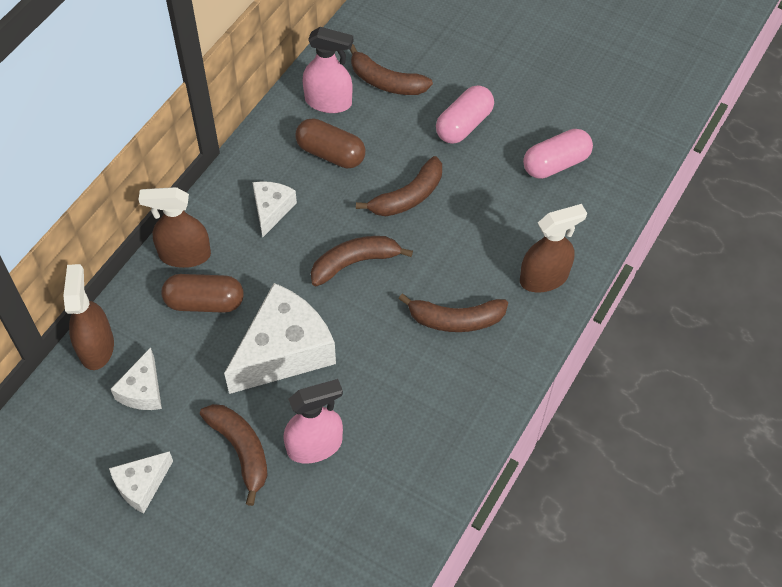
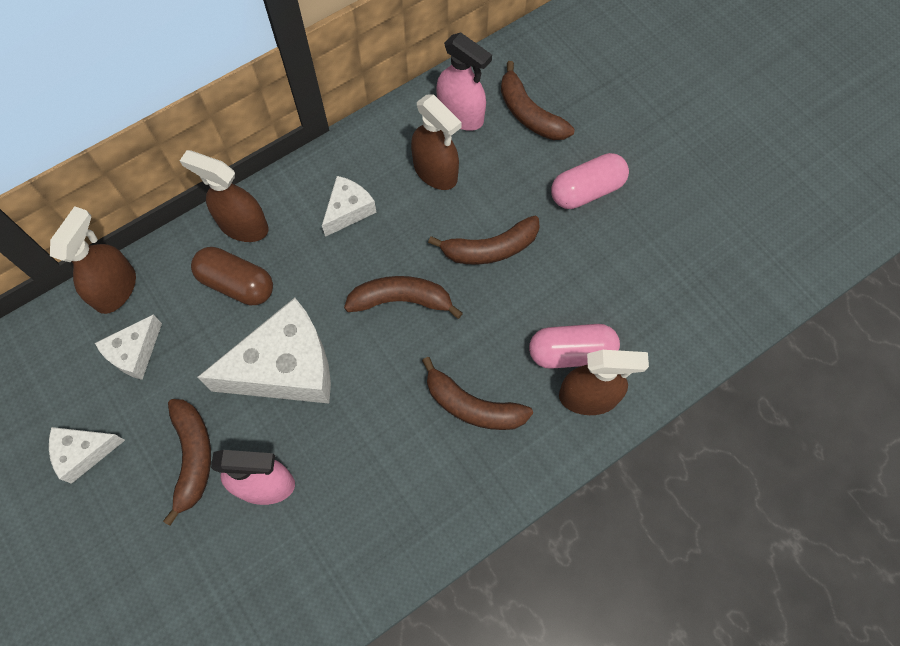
camera: 25 degrees right, 10 degrees up
(330, 154) = (435, 172): brown capsule -> brown spray bottle
(556, 164) = (663, 271): pink capsule -> pink capsule (571, 352)

